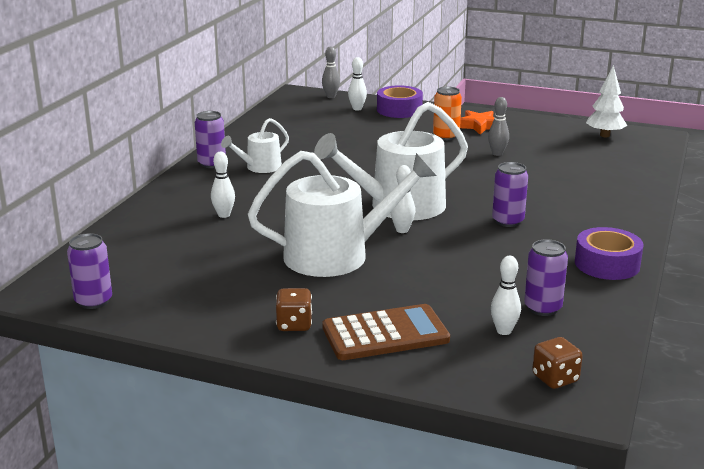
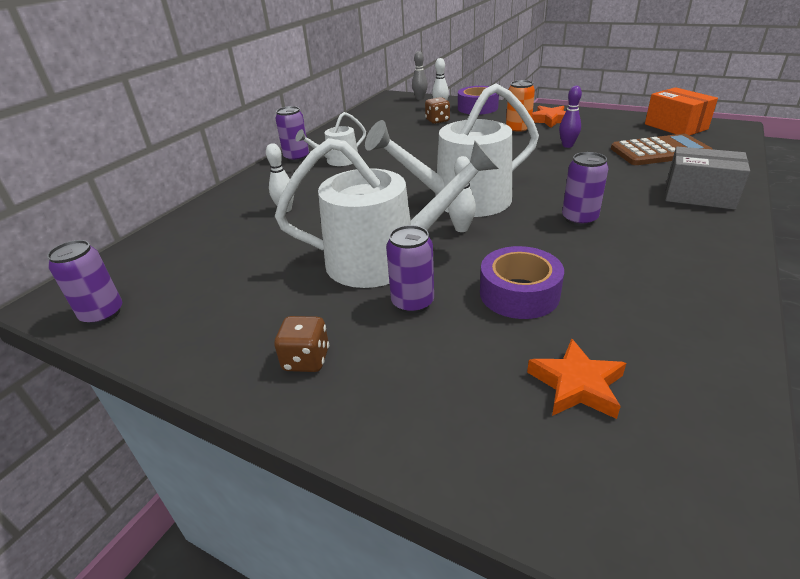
camera: 10 degrees right, 10 degrees up
(385, 334) = (416, 382): brown calculator -> brown calculator (659, 151)
(497, 153) = (567, 145): grey bowling pin -> purple bowling pin
(504, 331) = (576, 385): white bowling pin -> orange star
(542, 308) = (629, 346): purple can -> purple can (412, 302)
(555, 378) = (660, 492): brown dice -> brown dice (437, 121)
(604, 135) = (675, 127): white tree -> orange box
(607, 264) = (706, 278): purple tape -> purple tape (519, 293)
(614, 201) = (699, 195): none -> grey box

